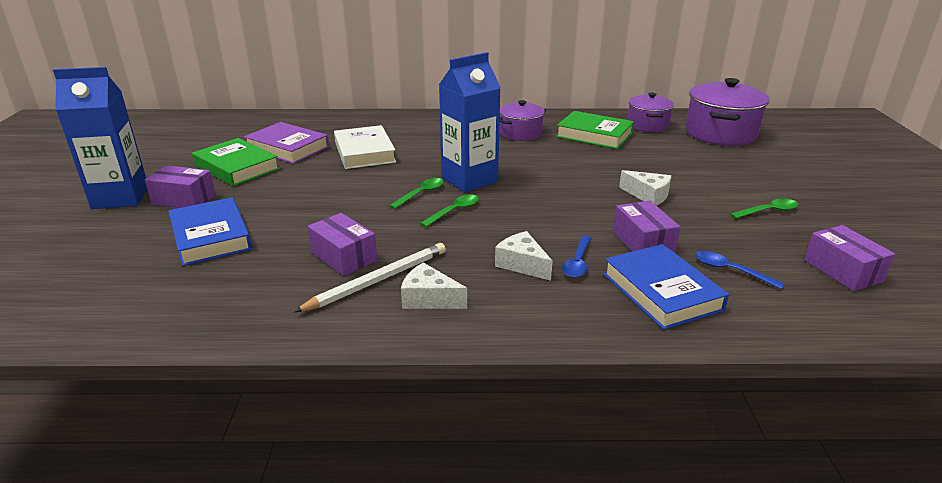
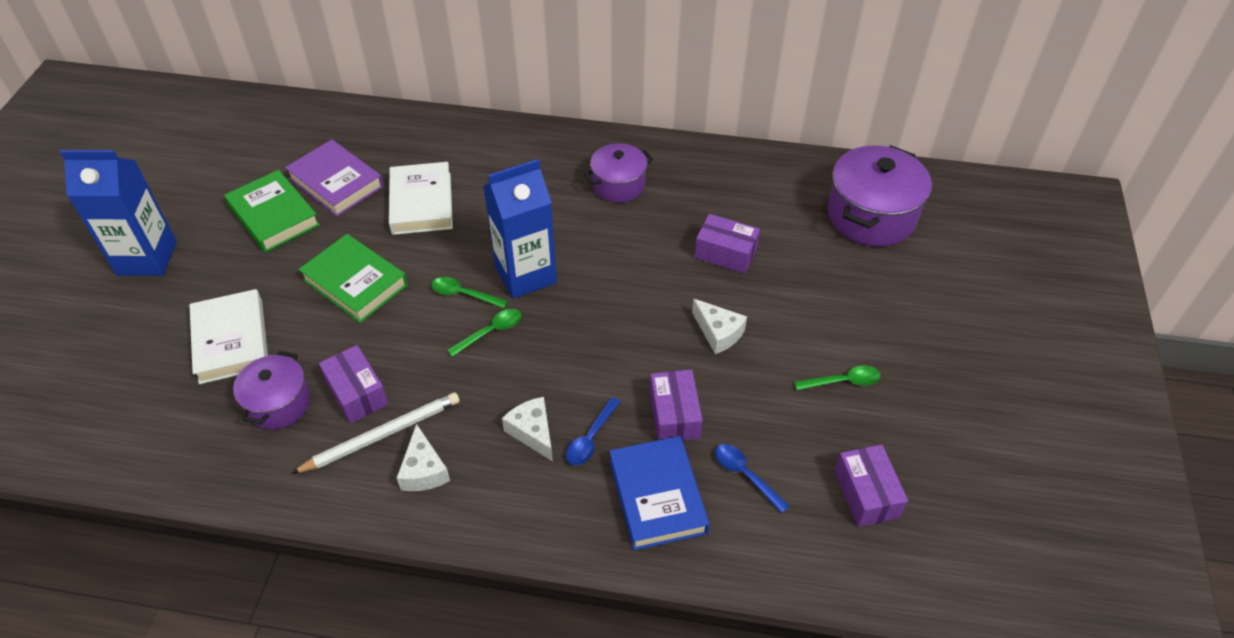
camera: 10 degrees right, 20 degrees up
(184, 199) = (211, 270): purple box -> purple box (725, 253)
(211, 237) = (231, 341): blue book -> white book
(421, 194) = (464, 294): green spoon -> green spoon turned 120 degrees counterclockwise
(429, 299) = (424, 470): white cheese -> white cheese turned 135 degrees counterclockwise
(594, 135) = (708, 199): green book -> green book (355, 282)
(647, 125) = (786, 185): purple pot -> purple pot (278, 403)

